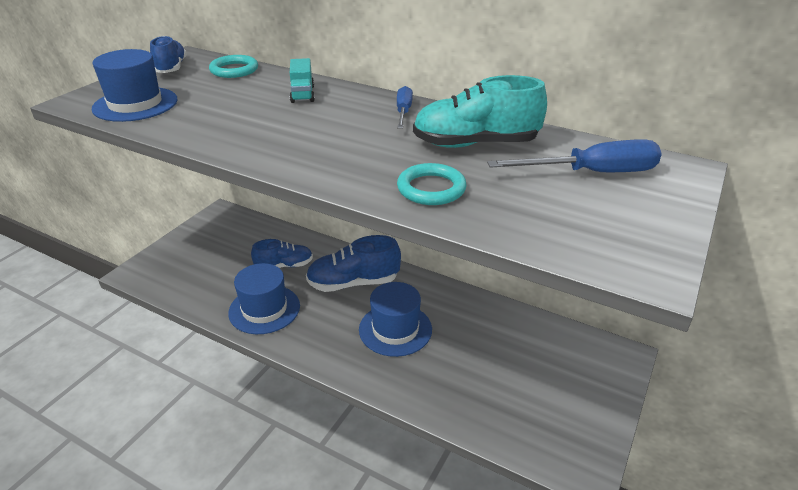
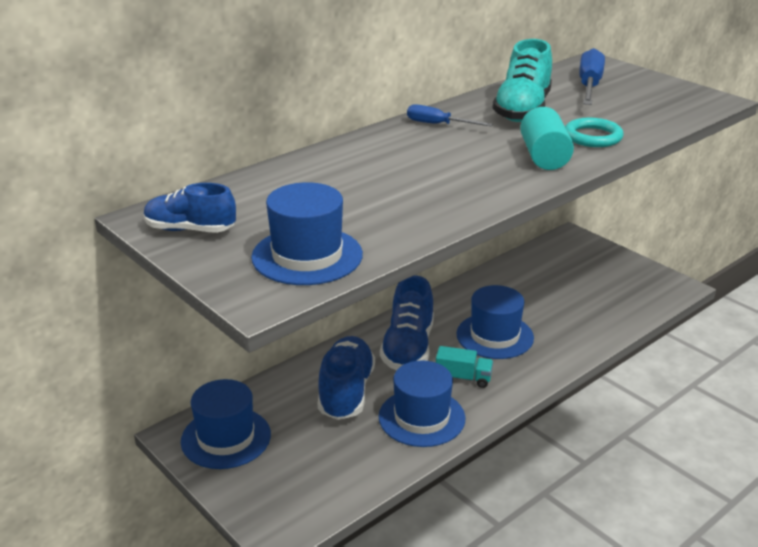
camera: 70 degrees left, 5 degrees down
(221, 229) = (226, 438): none -> blue hat
(234, 70) = (240, 190): turquoise ring -> none
(284, 265) = (346, 392): blue shoe -> blue shoe, size x1.54
(302, 94) = (355, 161): turquoise truck -> turquoise truck (463, 378)
(358, 167) = (544, 156): none -> turquoise cylinder

